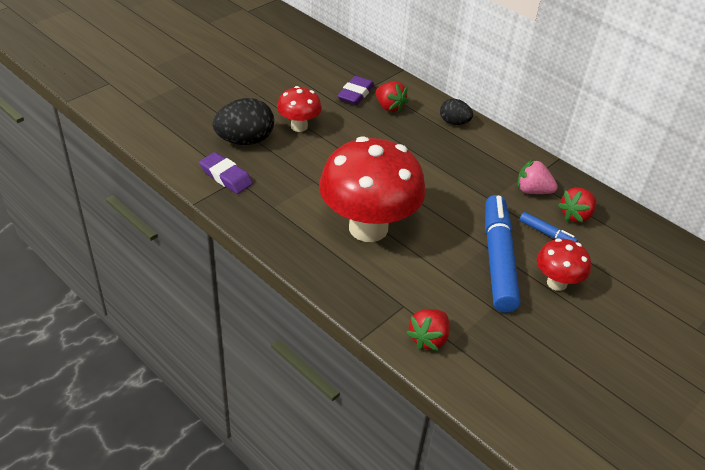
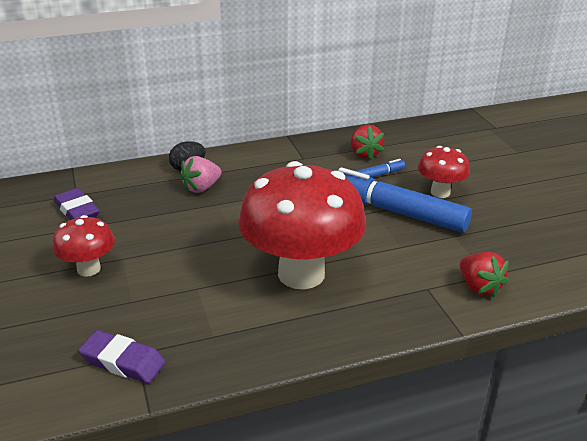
camera: 60 degrees left, 10 degrees down
(226, 177) = (123, 361): purple eraser -> purple eraser turned 45 degrees clockwise
(245, 140) = (69, 322): black egg -> none
(389, 107) = (124, 196): red strawberry -> none
(532, 191) = (319, 162): pink strawberry -> pink strawberry (201, 188)

